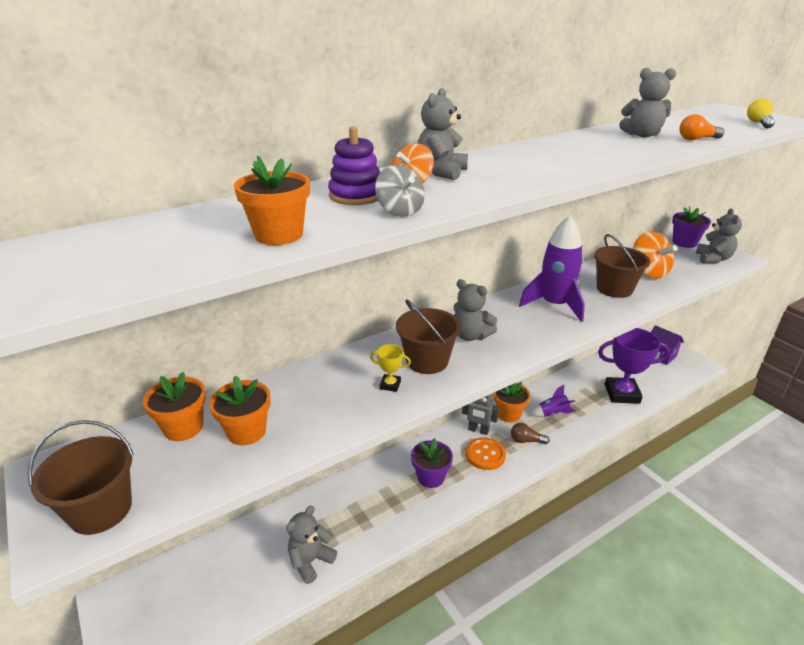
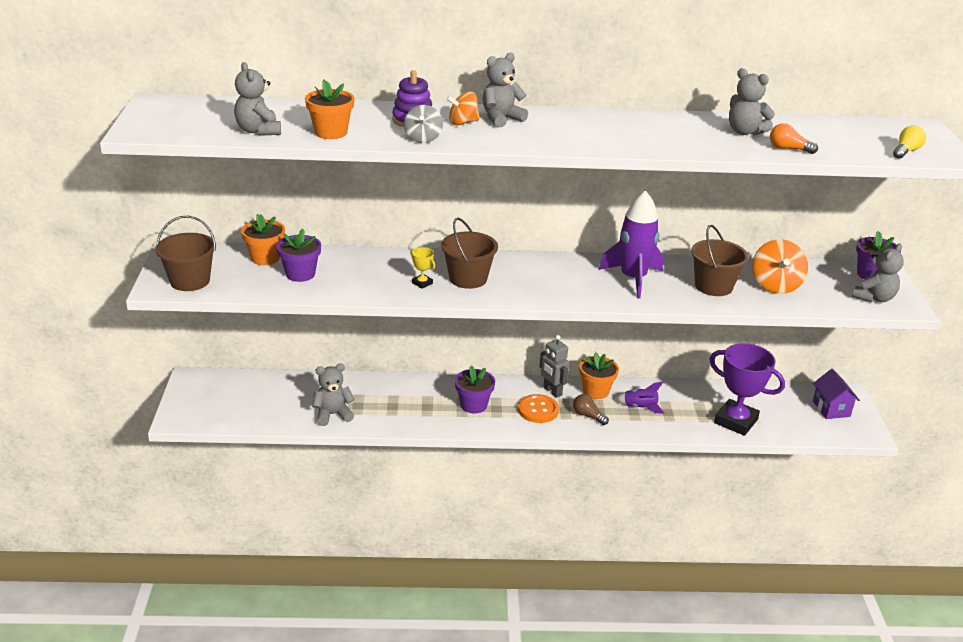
camera: 30 degrees right, 0 degrees up
(246, 431) = (300, 274): orange flower pot -> purple flower pot
(470, 335) = (525, 275): grey teddy bear -> grey teddy bear (258, 131)

